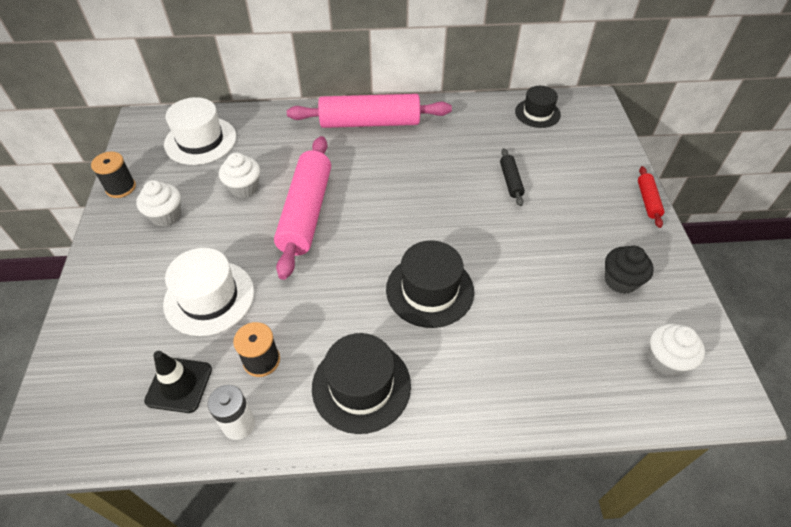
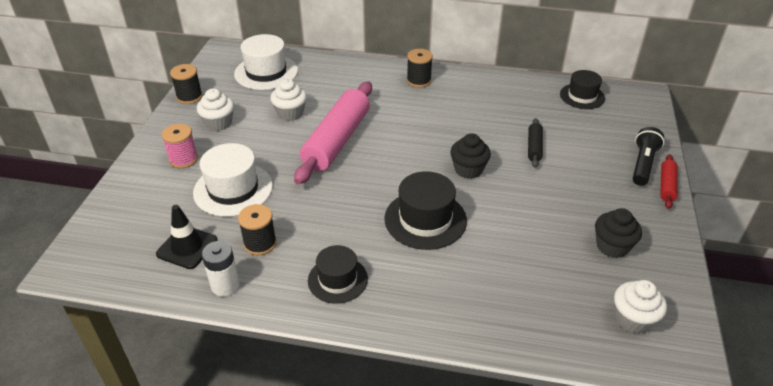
camera: 15 degrees right, 10 degrees down
(139, 270) = (183, 159): none -> pink spool
(361, 386) = (337, 279): black hat -> black hat, size x0.67
(370, 123) = (419, 81): pink rolling pin -> black spool
(454, 220) = (468, 169): none -> black cupcake
(618, 181) = (643, 164): none -> black flashlight

